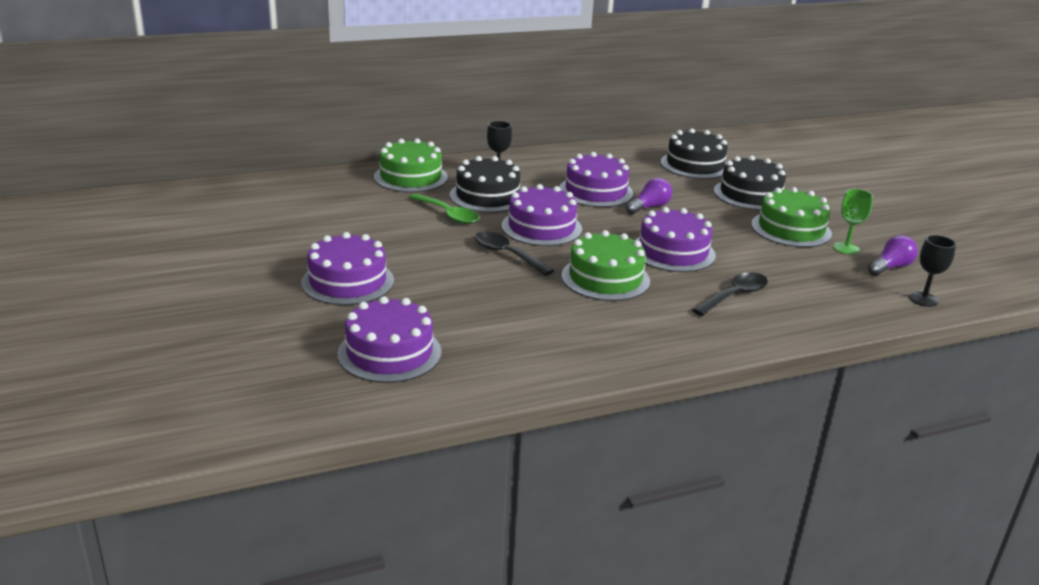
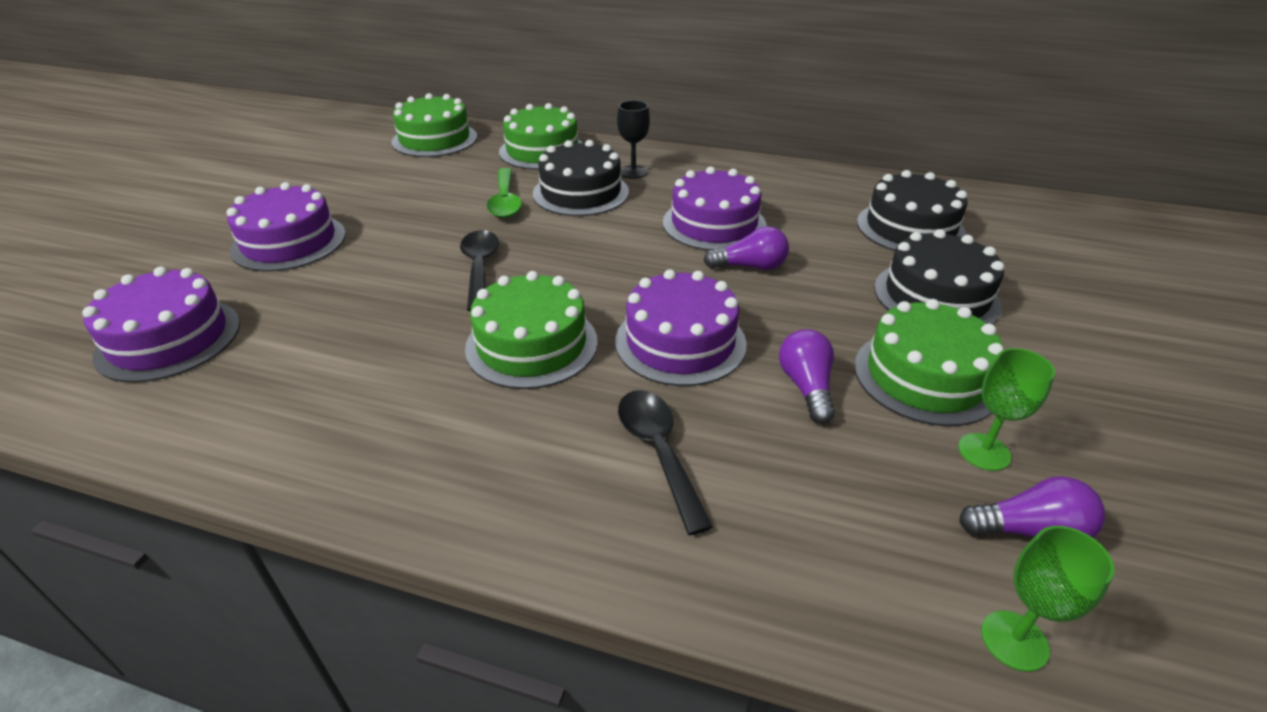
camera: 40 degrees right, 10 degrees up
(311, 190) = (435, 139): none -> green cake
(541, 227) = (574, 248): purple cake -> none
(734, 296) = (658, 452): black spoon -> black spoon turned 105 degrees counterclockwise
(753, 250) = (806, 387): none -> purple light bulb
(923, 299) = (1014, 640): black goblet -> green goblet

